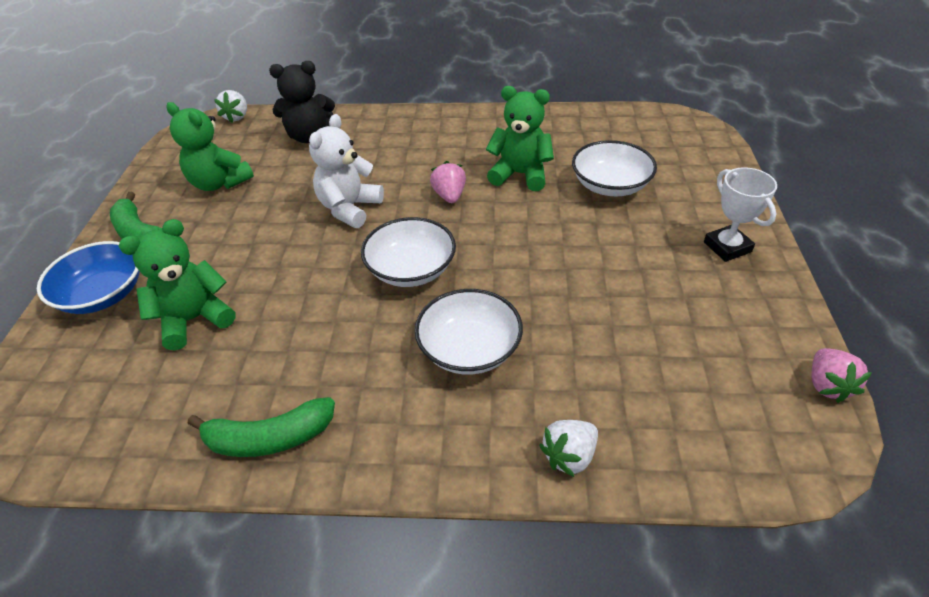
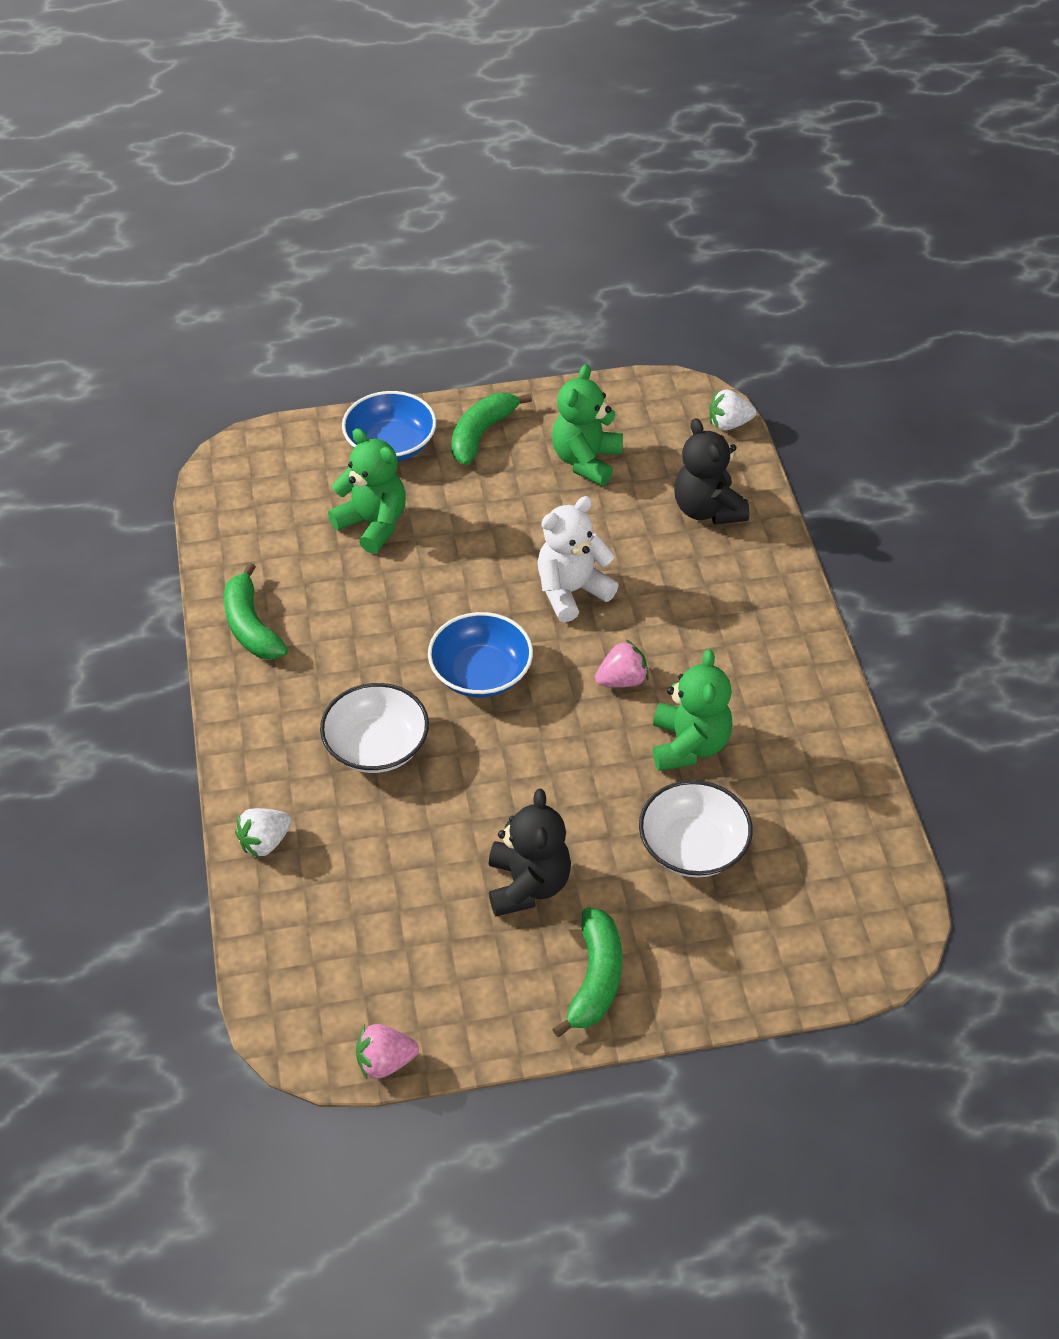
camera: 75 degrees right, 5 degrees up
(349, 208) = (571, 591): white teddy bear -> white teddy bear turned 45 degrees counterclockwise
(411, 269) = (481, 673): white bowl -> blue bowl
(569, 456) = (265, 842): white strawberry -> white strawberry turned 75 degrees counterclockwise
(638, 271) = (528, 885): none -> black teddy bear
(727, 247) = (595, 978): white trophy -> green banana

